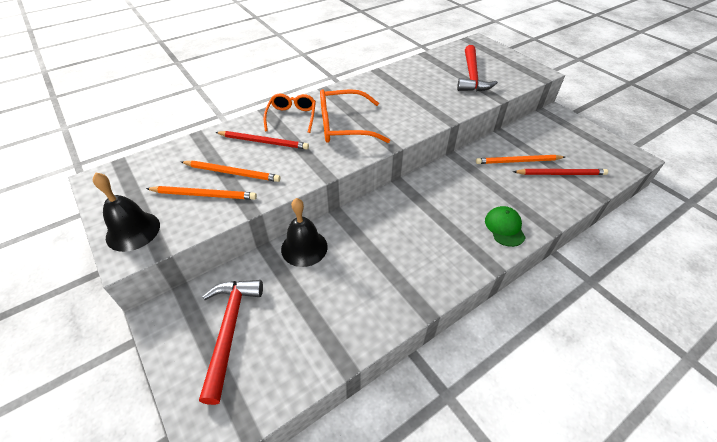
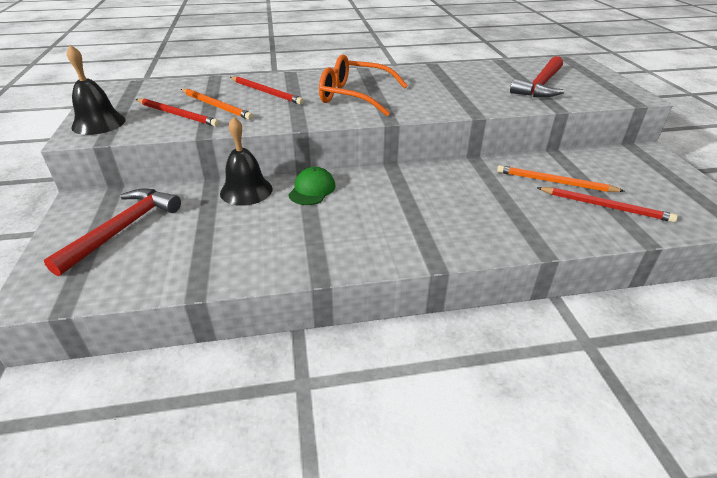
camera: 25 degrees right, 10 degrees down
(204, 195) = (177, 114): orange pencil -> red pencil
(292, 117) = (310, 81): orange glasses -> none
(504, 227) = (482, 234): green cap -> green cap (312, 190)

